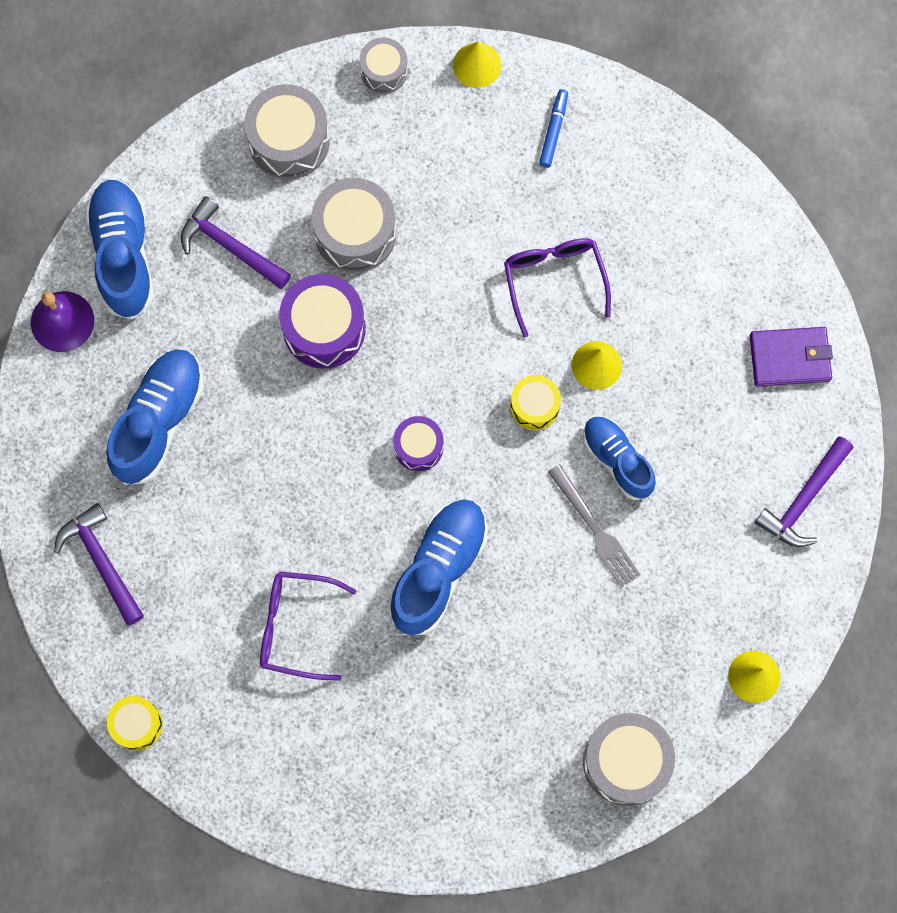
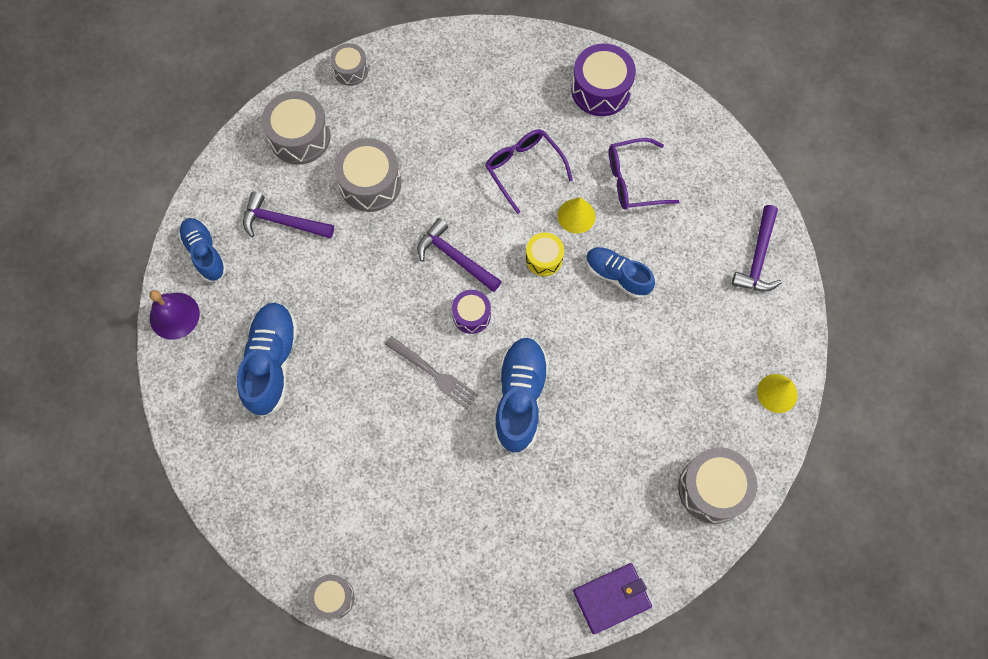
camera: 20 degrees left, 5 degrees down
(101, 561) = (263, 481): purple hammer -> purple hammer (455, 257)
(123, 254) = (205, 253): blue shoe -> blue shoe, size x0.66
(137, 724) = (333, 597): yellow drum -> grey drum
(295, 626) = (429, 478): purple glasses -> purple glasses (633, 180)
(324, 329) = (372, 256): purple drum -> purple drum (601, 90)
(477, 65) = (414, 46): yellow cone -> none
(553, 131) = (484, 71): blue marker -> none
(595, 530) = (621, 329): grey fork -> grey fork (434, 374)
(790, 358) = (707, 166): purple wallet -> purple wallet (612, 598)

